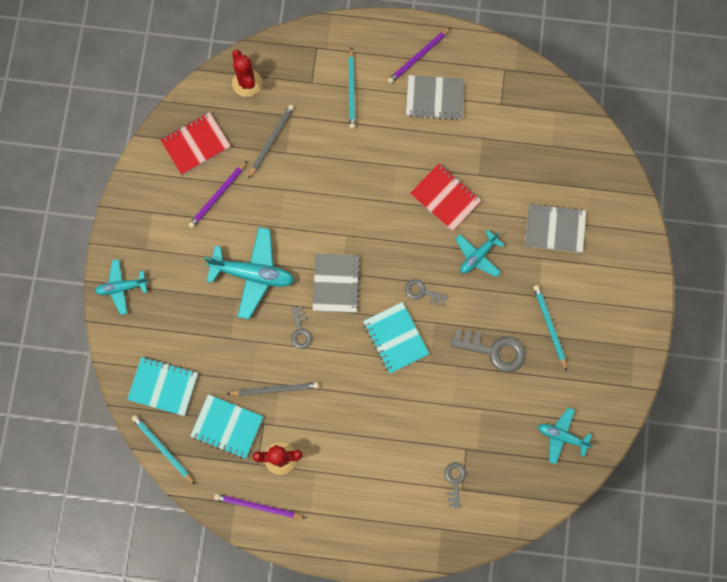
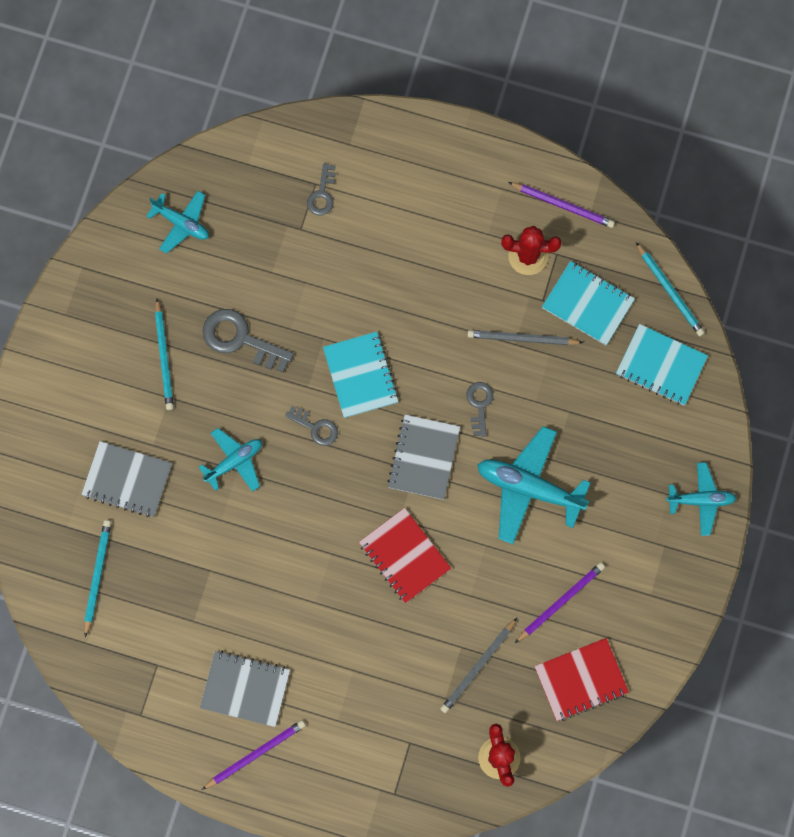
camera: 170 degrees left, 0 degrees up
(352, 90) = (356, 721): turquoise pencil -> turquoise pencil (97, 576)
(445, 198) = (260, 546): red notebook -> red notebook (404, 556)

